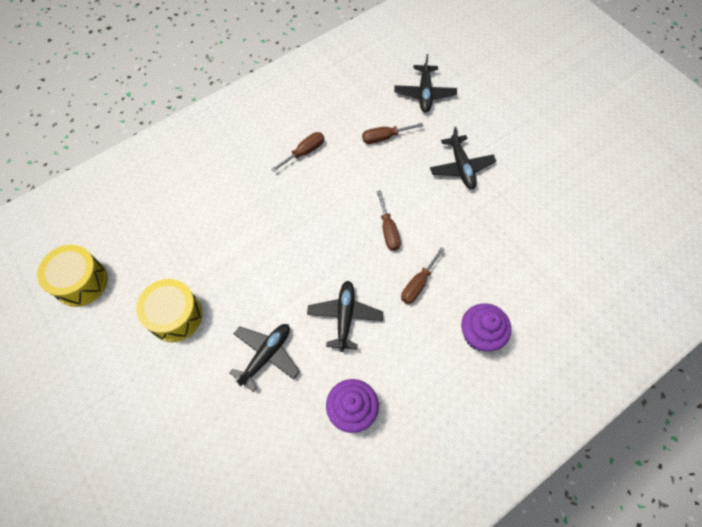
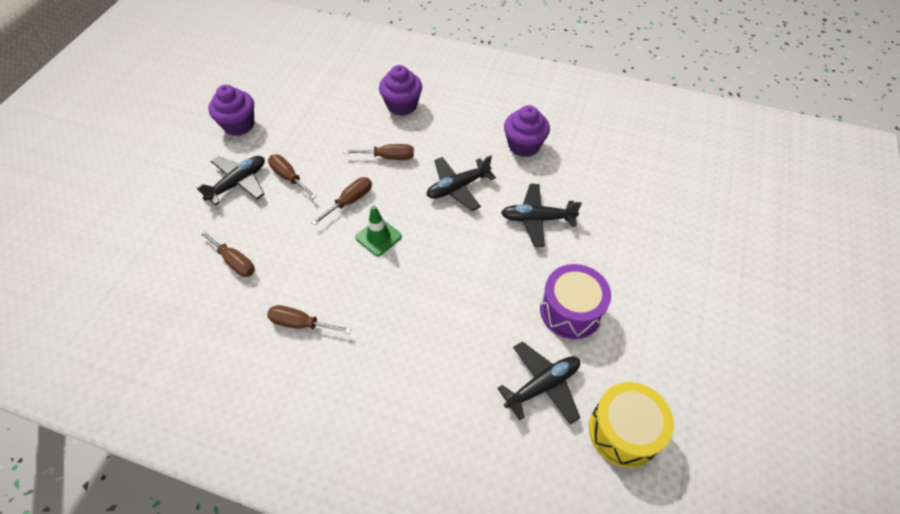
camera: 125 degrees left, 10 degrees down
(175, 316) = (571, 311): yellow drum -> purple drum
(338, 231) = (378, 237): none -> green traffic cone
(424, 93) = (145, 258): black plane -> black plane (542, 386)
(444, 202) = (289, 177): none -> brown screwdriver
(533, 193) = (239, 125): none -> purple cupcake

